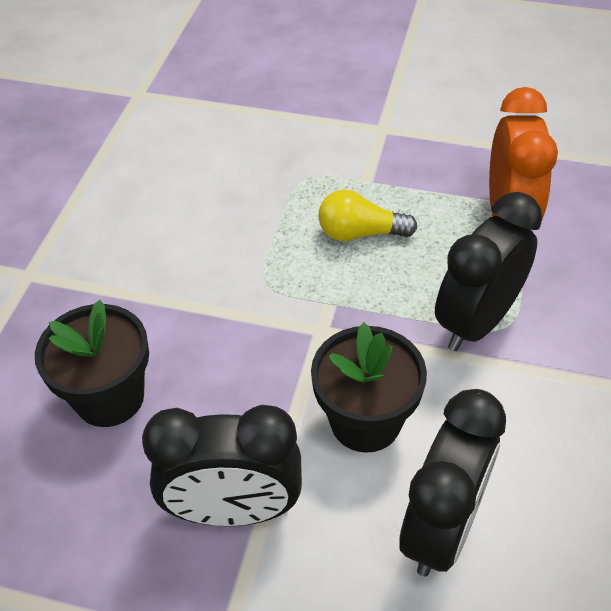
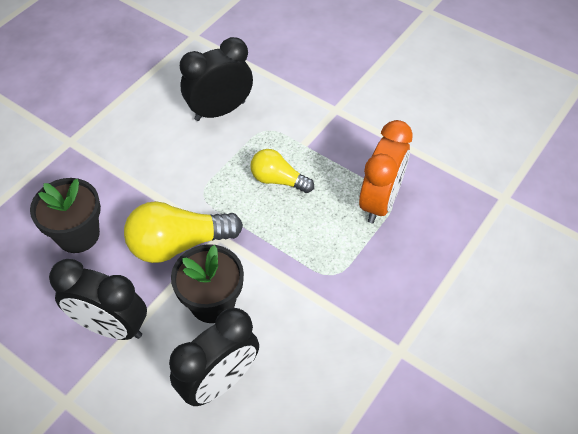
camera: 20 degrees right, 5 degrees up
(270, 359) = (178, 244): none -> yellow light bulb
(476, 322) = (316, 265): black clock -> black clock (220, 111)

